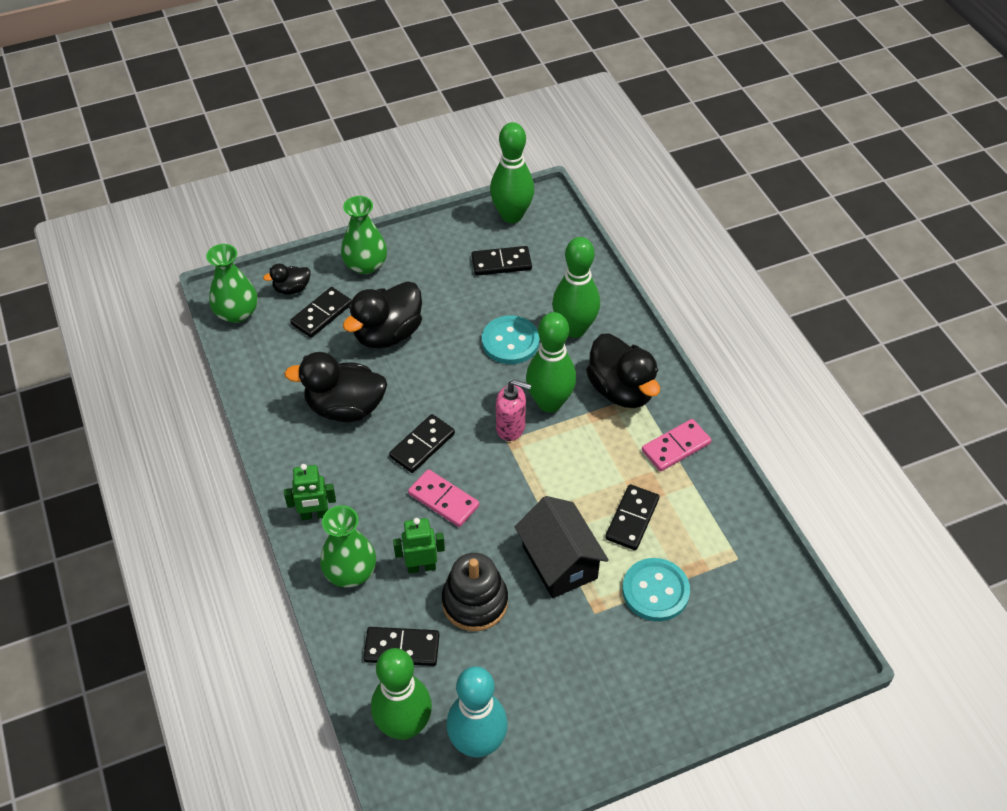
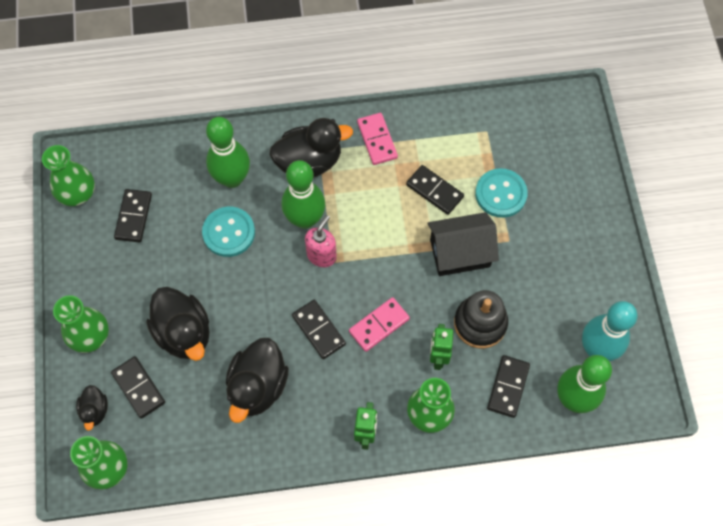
camera: 75 degrees left, 15 degrees up
(511, 215) = (77, 193): green bowling pin -> green vase

